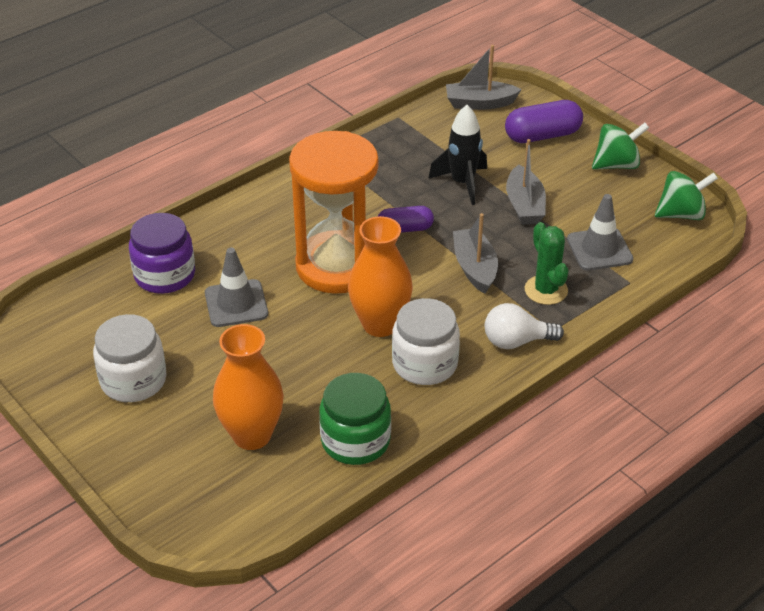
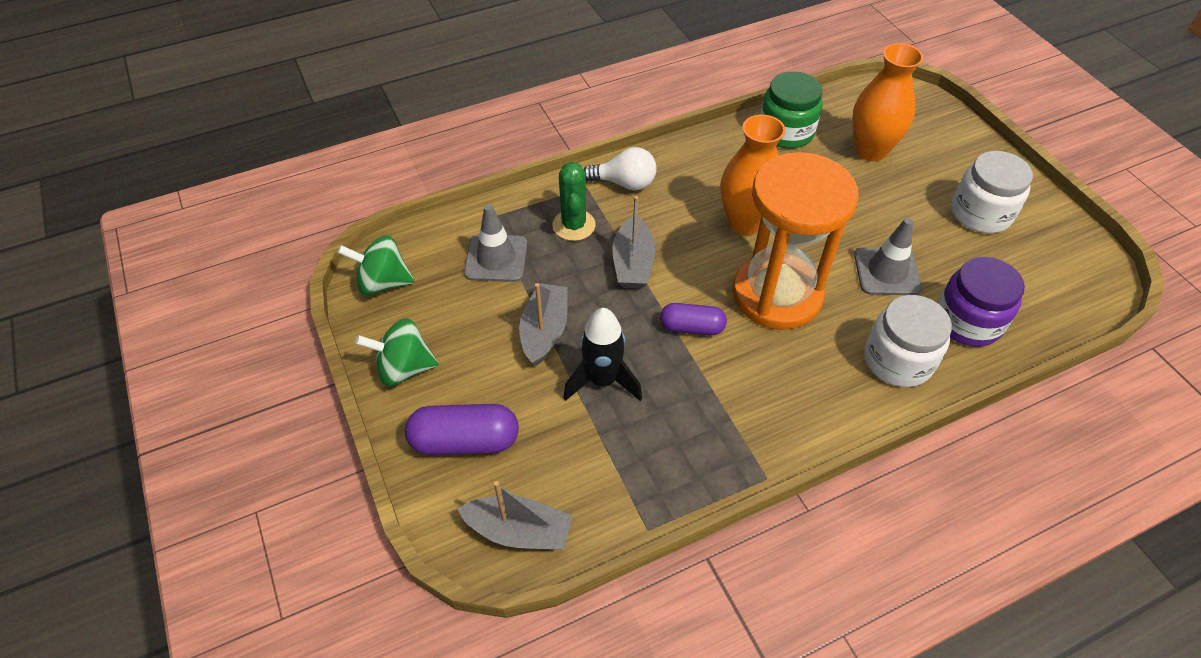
camera: 165 degrees left, 10 degrees up
(425, 364) = (713, 179): white jar -> white jar (898, 360)

